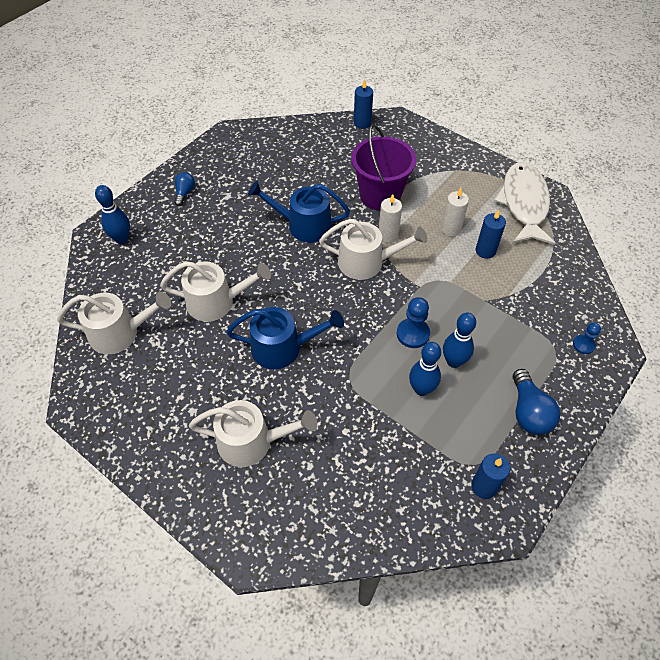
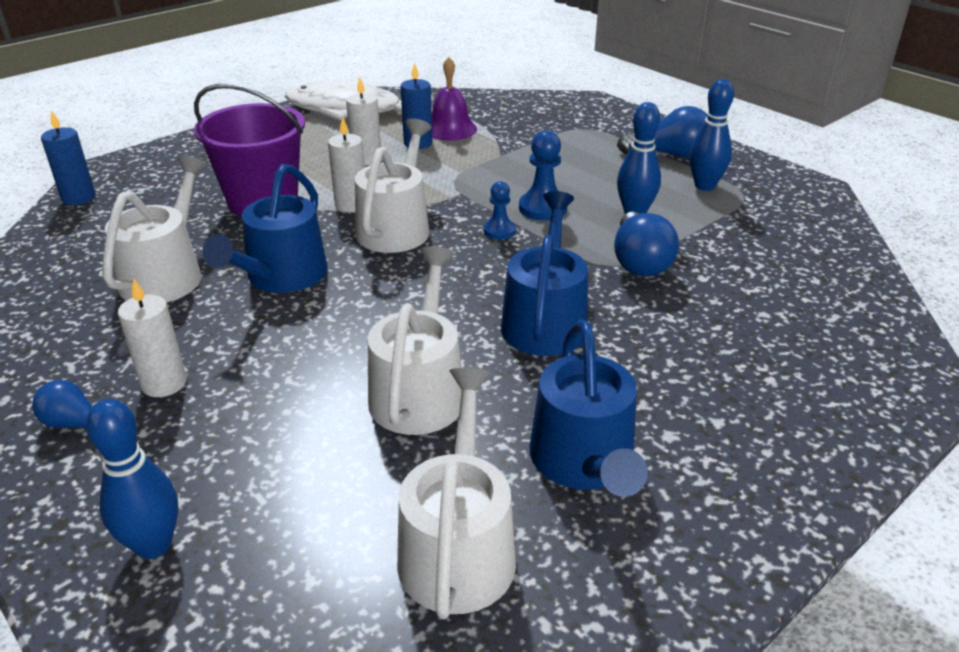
camera: 80 degrees left, 20 degrees down
(171, 374) = (584, 461): none -> blue watering can
(213, 210) = (164, 383): none -> white candle
(251, 442) = (729, 367): white watering can -> white watering can (165, 275)
(356, 394) = (639, 262): none -> blue light bulb
(454, 361) = (593, 187): blue bowling pin -> blue bowling pin (704, 186)
(484, 486) = (772, 193): blue candle -> none
(517, 264) = (450, 129): none -> purple bell
(583, 345) = (581, 114): blue pawn -> blue pawn (499, 231)

